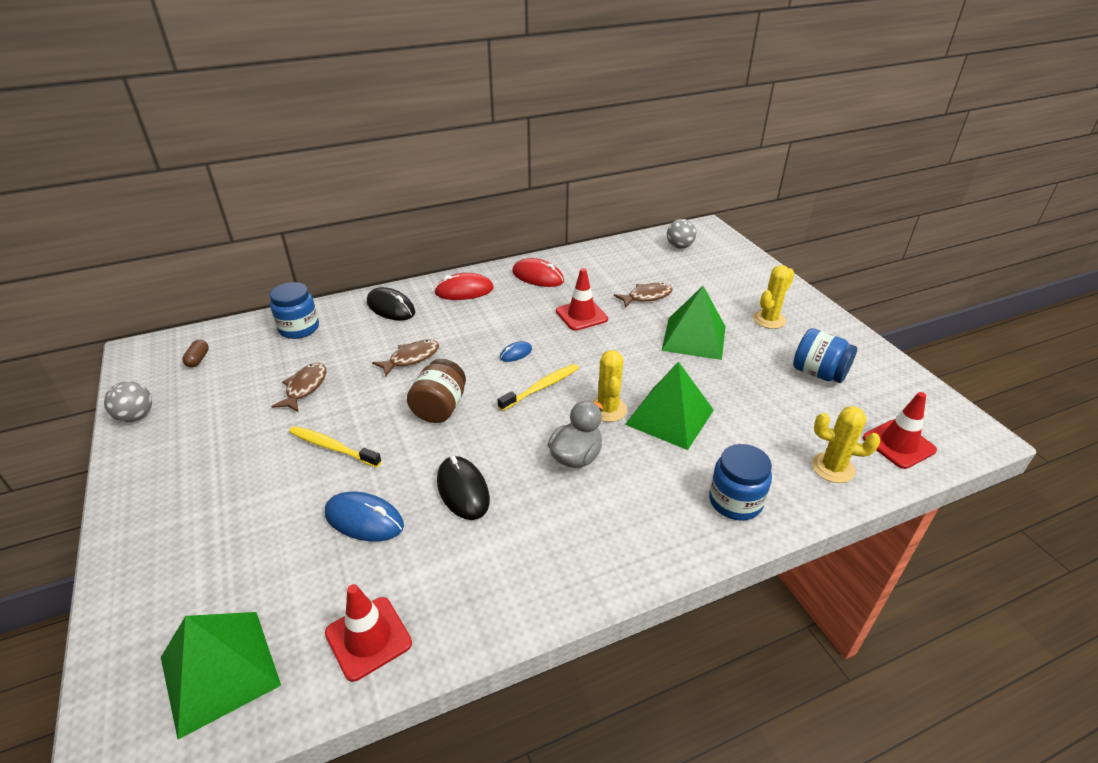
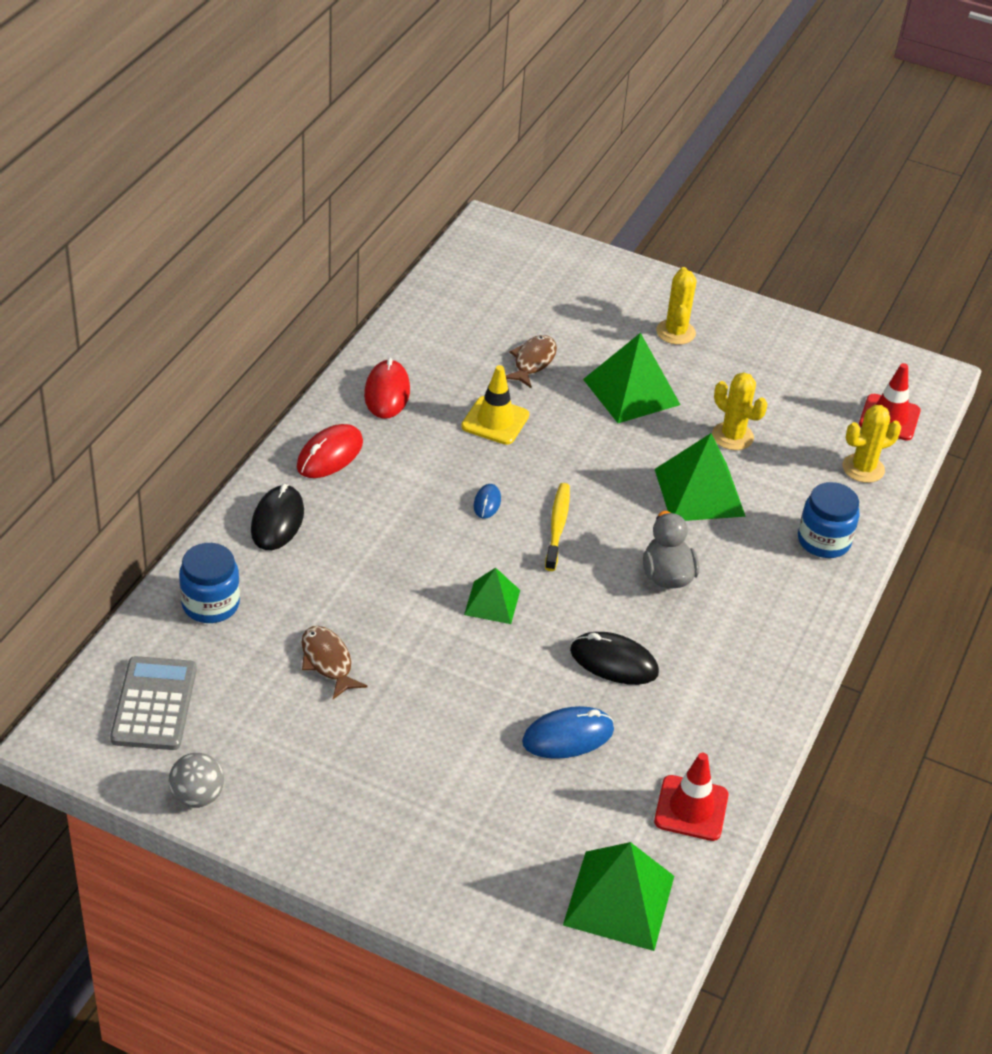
camera: 45 degrees left, 5 degrees up
(198, 359) = (154, 704): brown capsule -> grey calculator
(332, 447) = (448, 698): yellow toothbrush -> none
(391, 307) = (277, 521): black mouse -> black mouse turned 75 degrees counterclockwise
(411, 358) = (389, 567): brown fish -> none
(439, 408) = (492, 602): brown jar -> green pyramid
(537, 276) = (387, 393): red mouse -> red mouse turned 75 degrees counterclockwise
(581, 315) = (495, 421): red traffic cone -> yellow traffic cone
(608, 409) = (641, 515): yellow cactus -> yellow cactus (732, 436)
(679, 246) = (490, 271): grey ball -> none
(818, 373) = (772, 376): blue jar -> none

